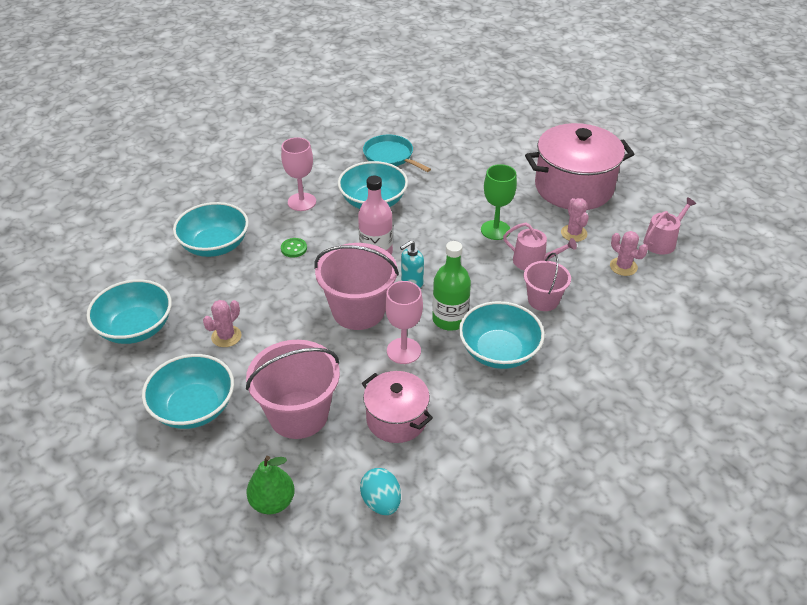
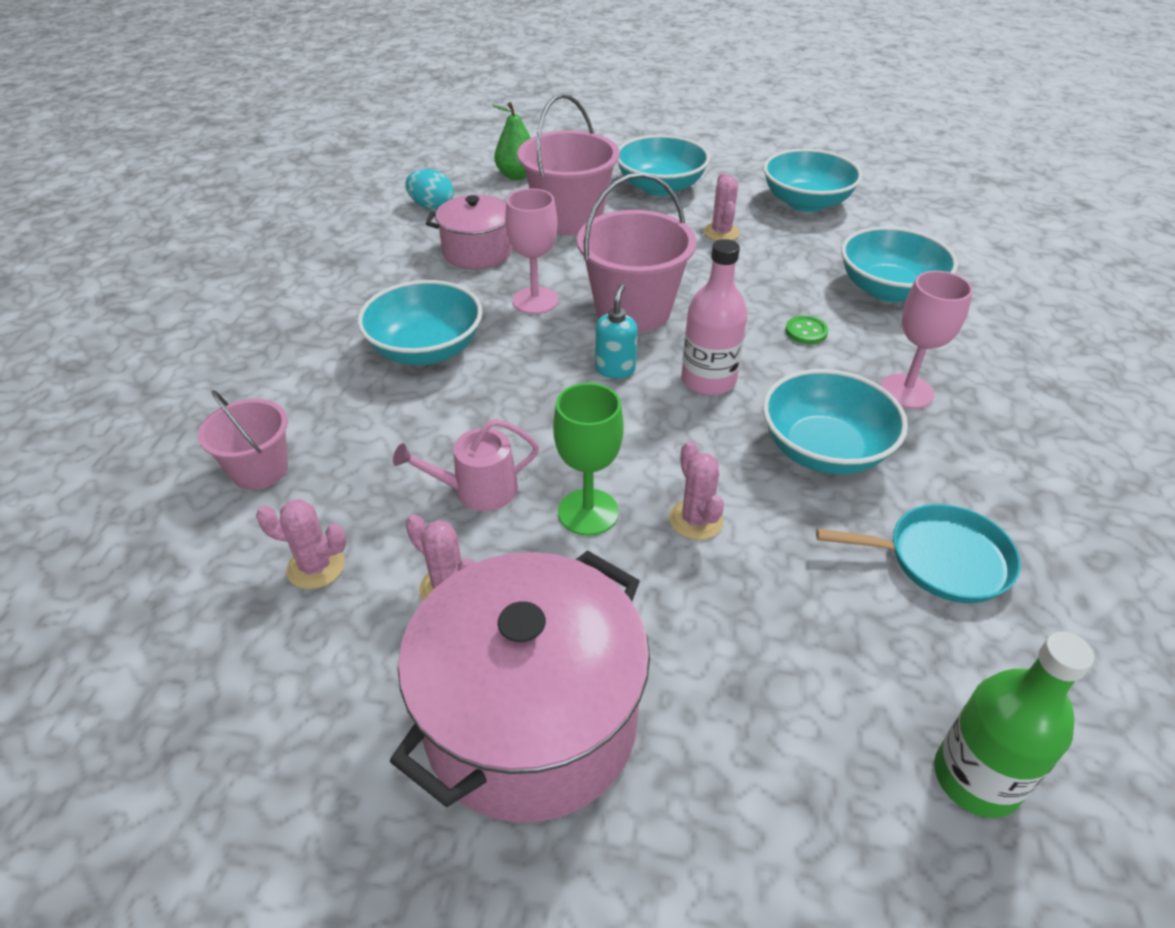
camera: 140 degrees right, 0 degrees up
(450, 319) = (519, 353): green bottle -> green bottle (976, 778)
(457, 207) = (696, 520): none -> pink cactus
(543, 300) = (416, 437): pink bucket -> pink bucket (260, 470)
(662, 242) = (257, 677): pink watering can -> none

